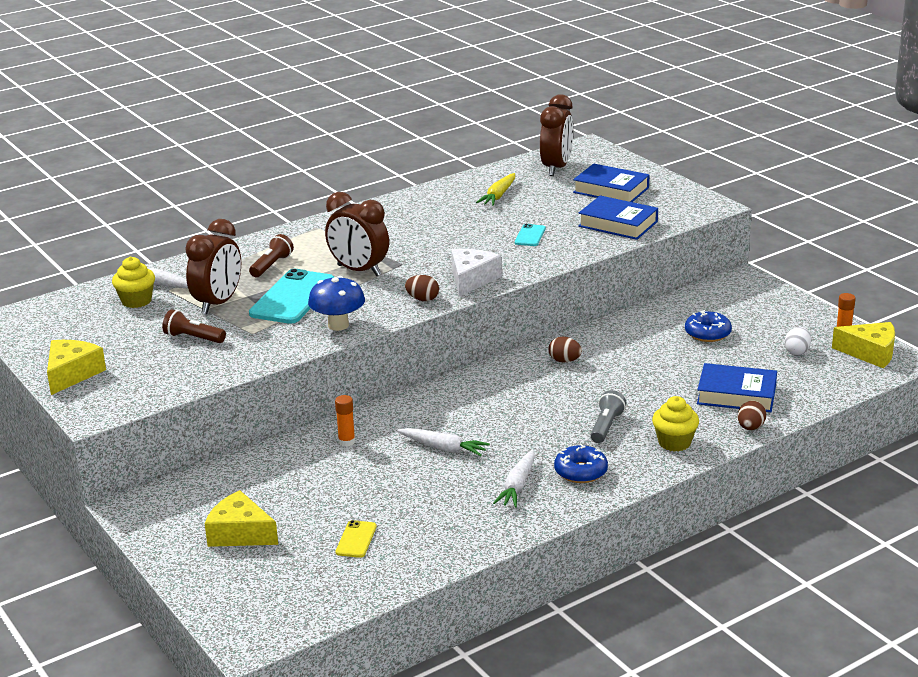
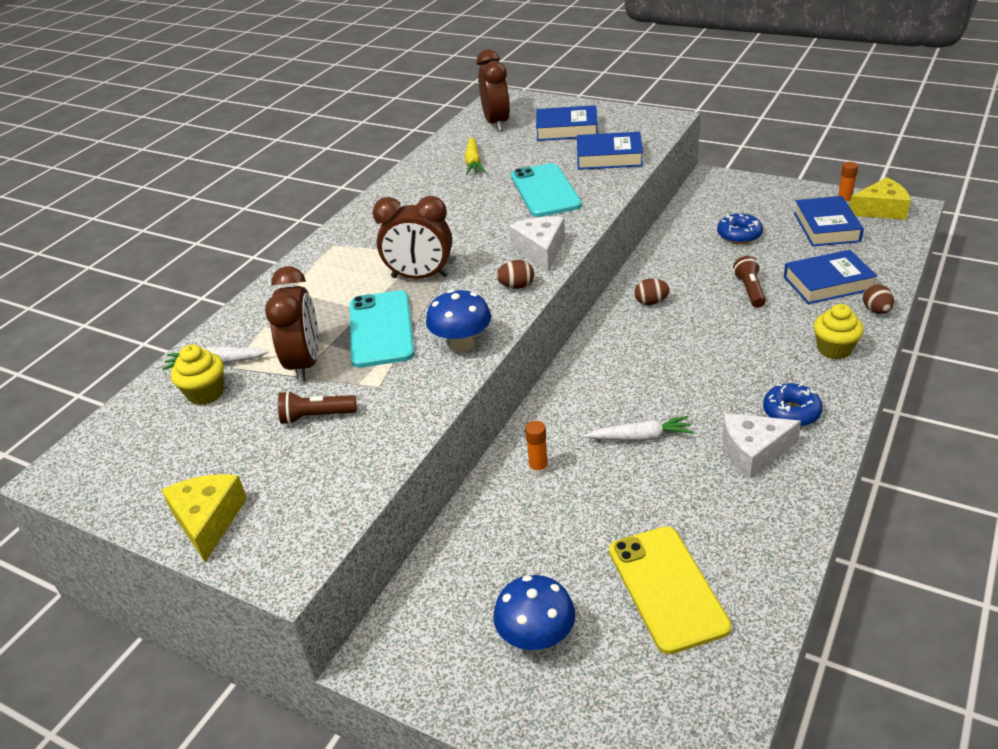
camera: 25 degrees left, 10 degrees up
(240, 533) = (536, 638): yellow cheese -> blue mushroom
(271, 265) = (322, 300): brown flashlight -> brown flashlight (750, 290)
(356, 539) = (667, 588): yellow phone -> yellow phone, size x2.11
(517, 486) = (753, 452): white carrot -> white cheese
(530, 236) = (545, 191): turquoise phone -> turquoise phone, size x2.11
(606, 426) = (759, 355): grey flashlight -> none
(797, 351) = (826, 227): white egg -> blue book

